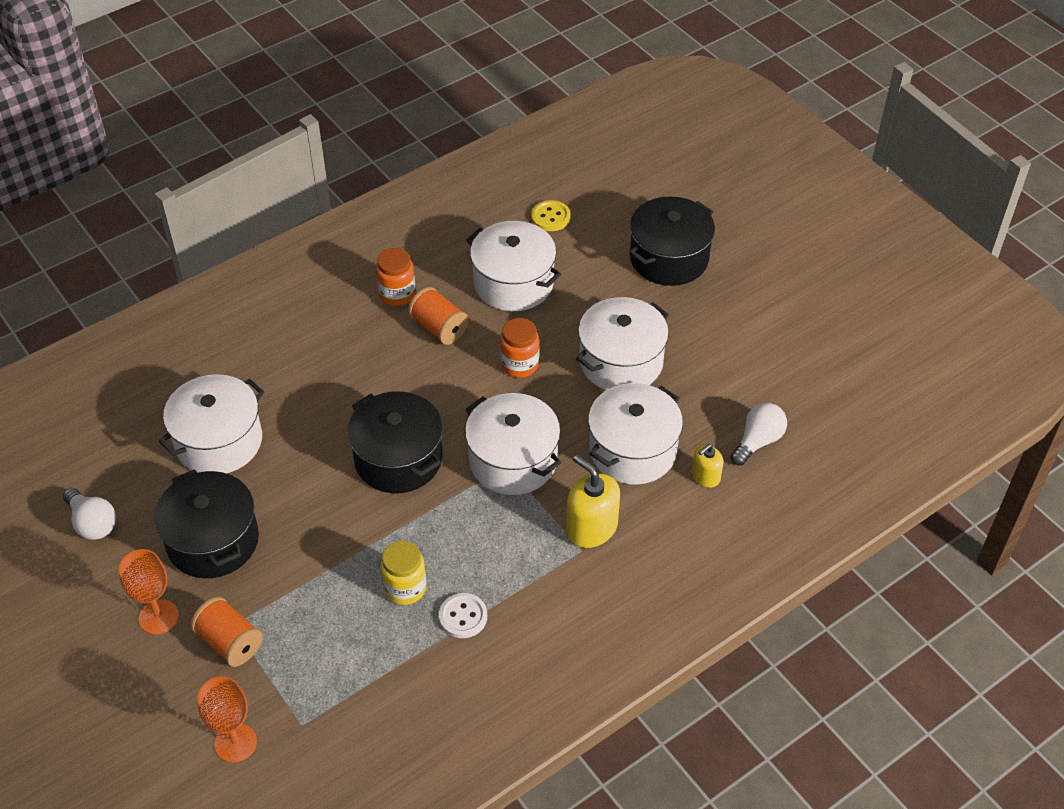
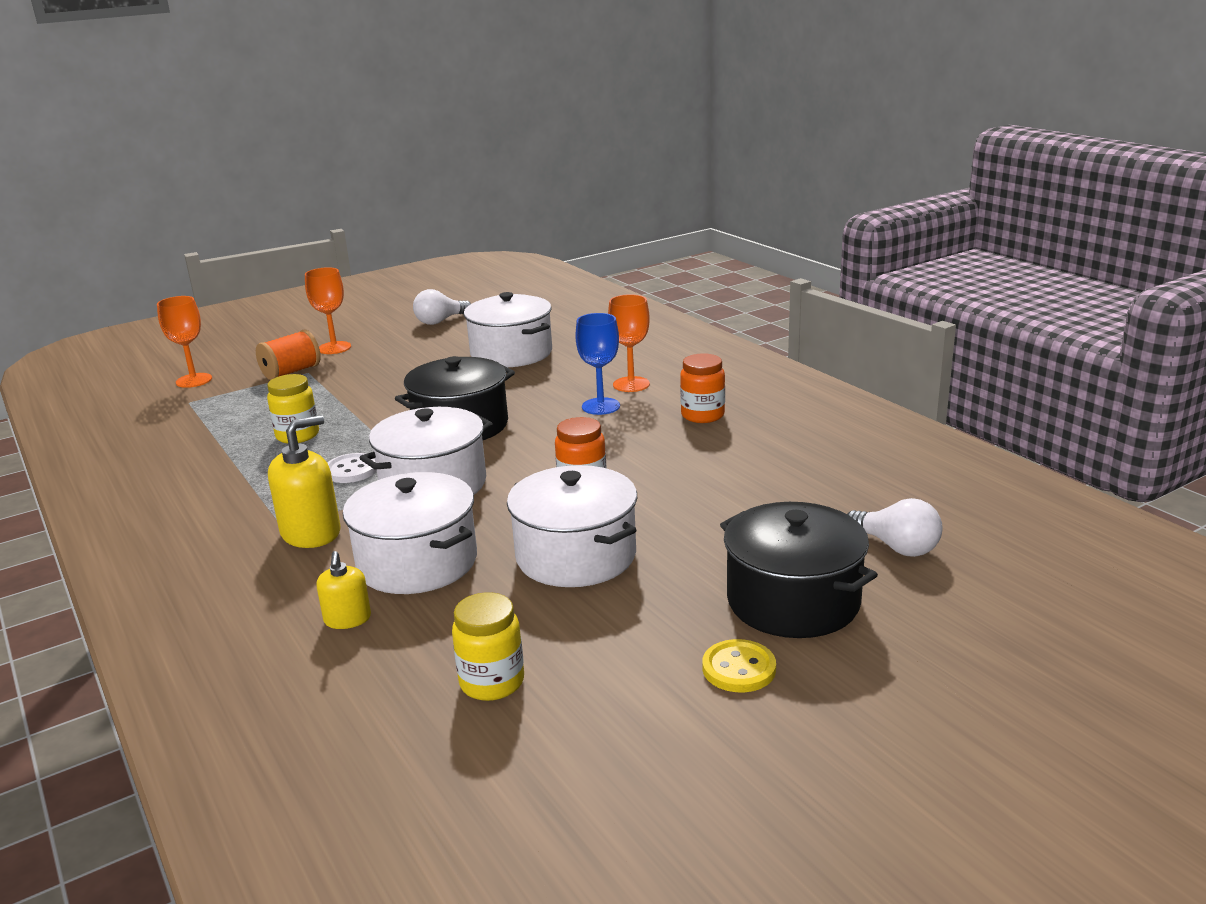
camera: 95 degrees right, 25 degrees down
(213, 541) = (400, 359): black pot -> none
(322, 342) = (631, 384): none -> orange goblet
(368, 361) = (601, 406): none -> blue goblet
(439, 328) = (648, 439): orange spool -> none
(463, 617) = (244, 463): white button -> white button (351, 470)
(513, 283) = (726, 480): white pot -> none
(550, 217) = (862, 503): yellow button -> yellow button (739, 668)
(705, 476) = (347, 619): yellow soap dispenser -> yellow soap dispenser turned 150 degrees counterclockwise
(758, 441) = (391, 671): white light bulb -> white light bulb (896, 547)
(762, 391) = (492, 682): none -> yellow jar

